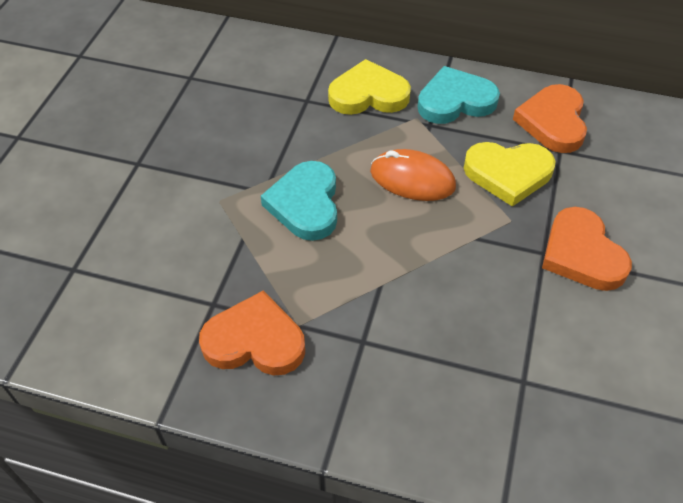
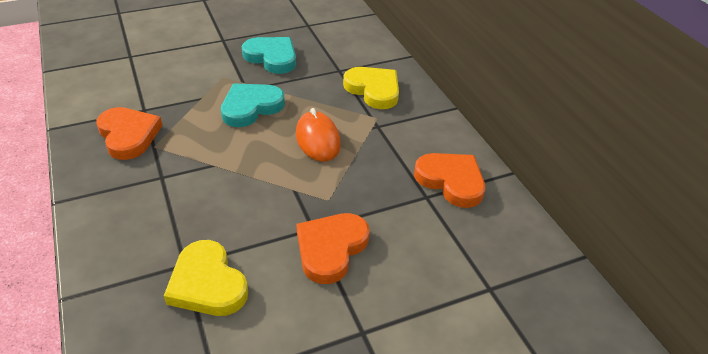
camera: 50 degrees right, 10 degrees down
(455, 101) = (414, 127): turquoise heart -> turquoise heart (272, 57)
(508, 174) = (371, 180): yellow heart -> yellow heart (207, 283)
(553, 122) = (451, 181): orange heart -> orange heart turned 75 degrees clockwise

